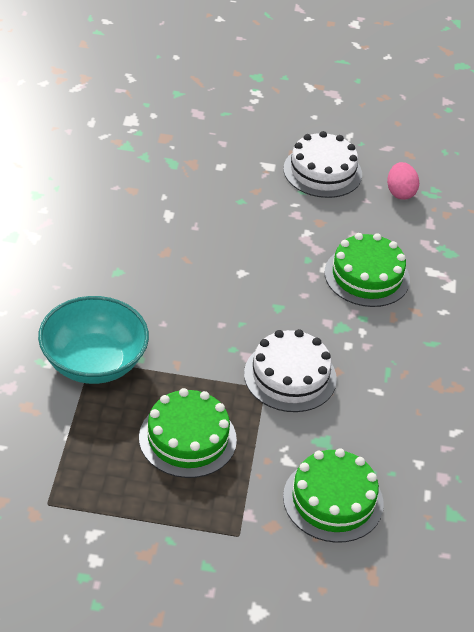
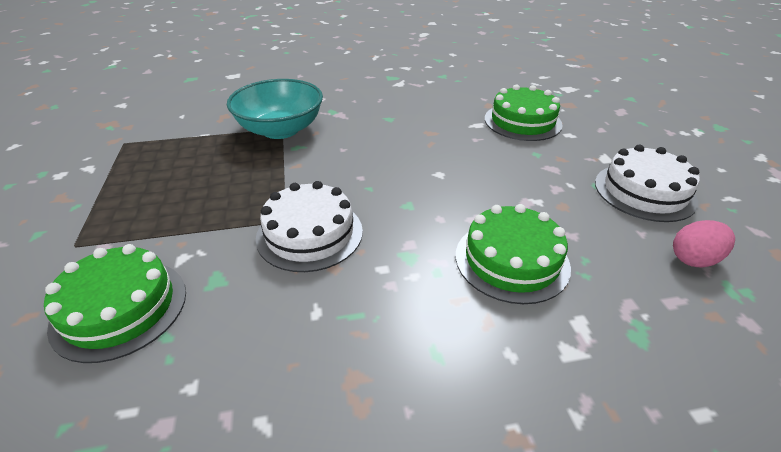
camera: 75 degrees right, 5 degrees down
(187, 438) = (203, 189): green cake -> green cake (522, 121)

